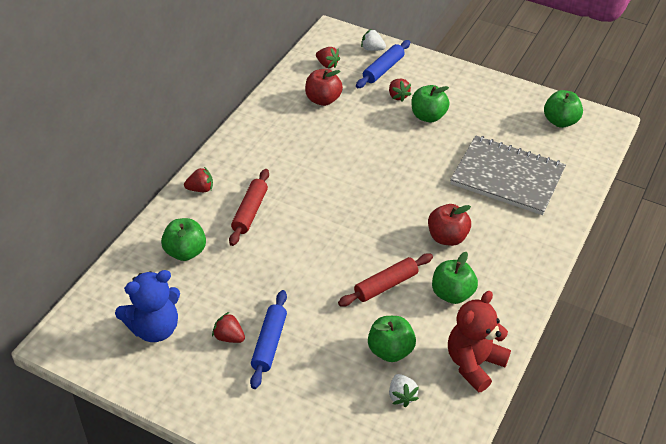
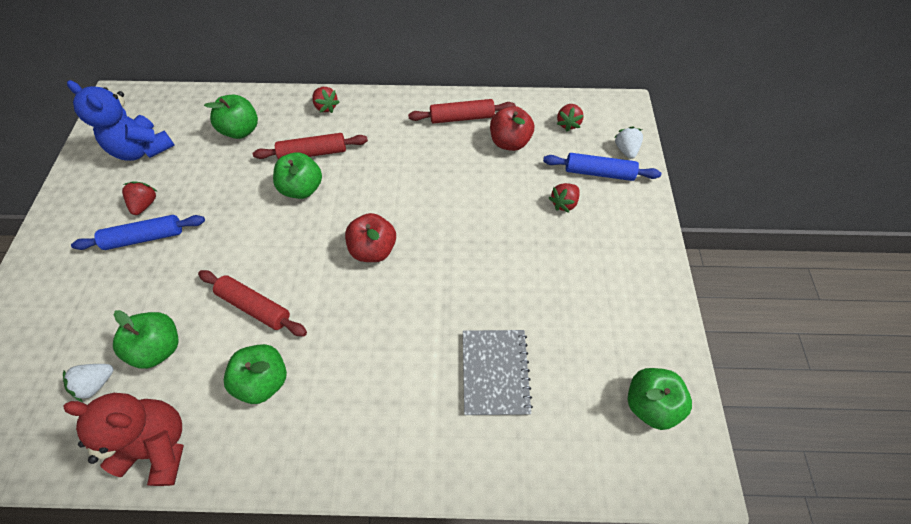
camera: 65 degrees right, 15 degrees up
(278, 115) = (462, 117): none -> red rolling pin
(428, 116) = (550, 245): green apple -> green apple (303, 188)
(447, 237) = (354, 341): red apple -> red apple (373, 249)
(507, 177) = (495, 372): grey notebook -> grey notebook, size x0.63

